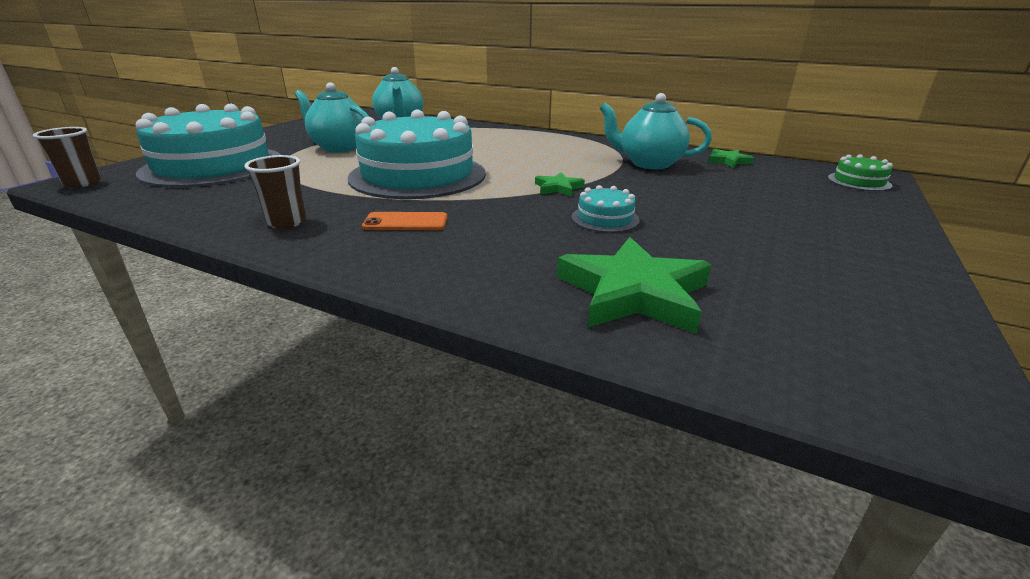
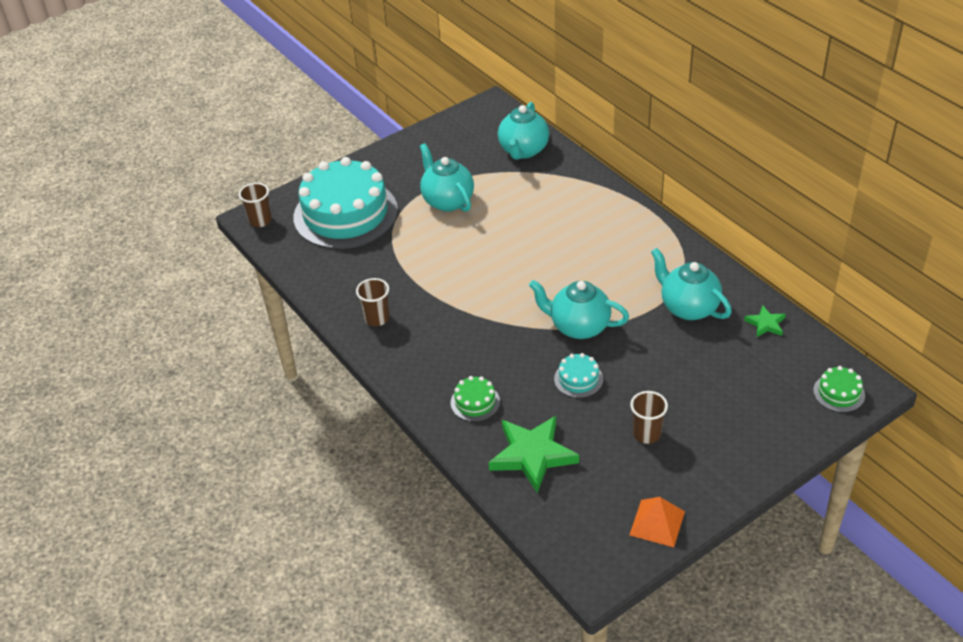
camera: 30 degrees right, 15 degrees up
(405, 222) = (447, 342): orange phone -> none
(418, 175) = (486, 274): turquoise cake -> none
(491, 262) = (475, 402): none -> green cake
(558, 188) = (578, 326): green star -> turquoise teapot
(744, 241) = (646, 434): none -> brown cup
(904, 317) = (657, 523): none -> orange pyramid

